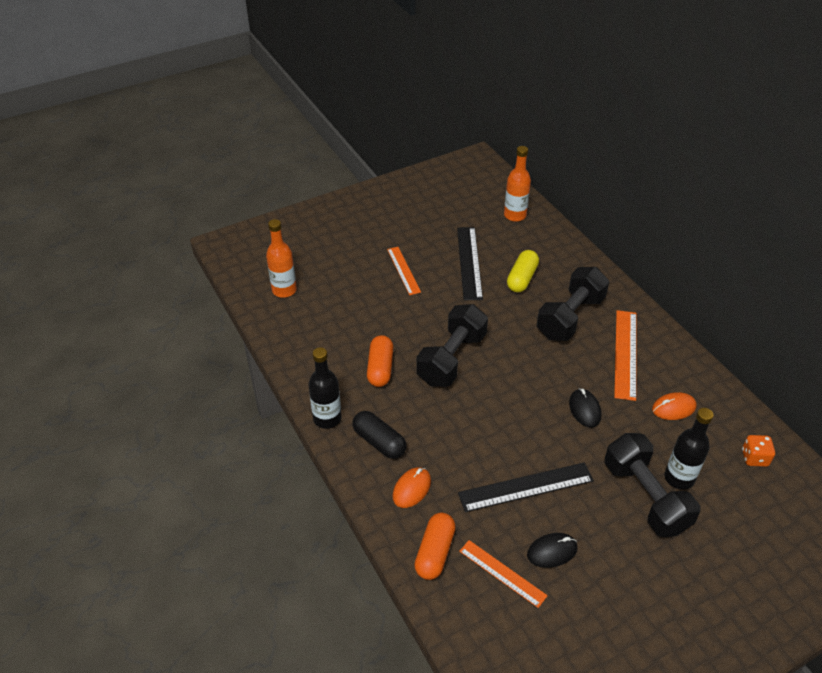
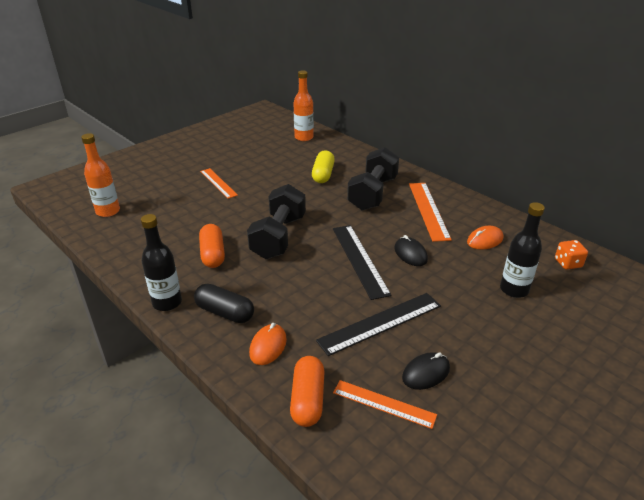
camera: 15 degrees left, 10 degrees down
(469, 262) = (274, 170): black ruler -> black ruler (359, 260)
(645, 497) = (492, 310): black dumbbell -> none

